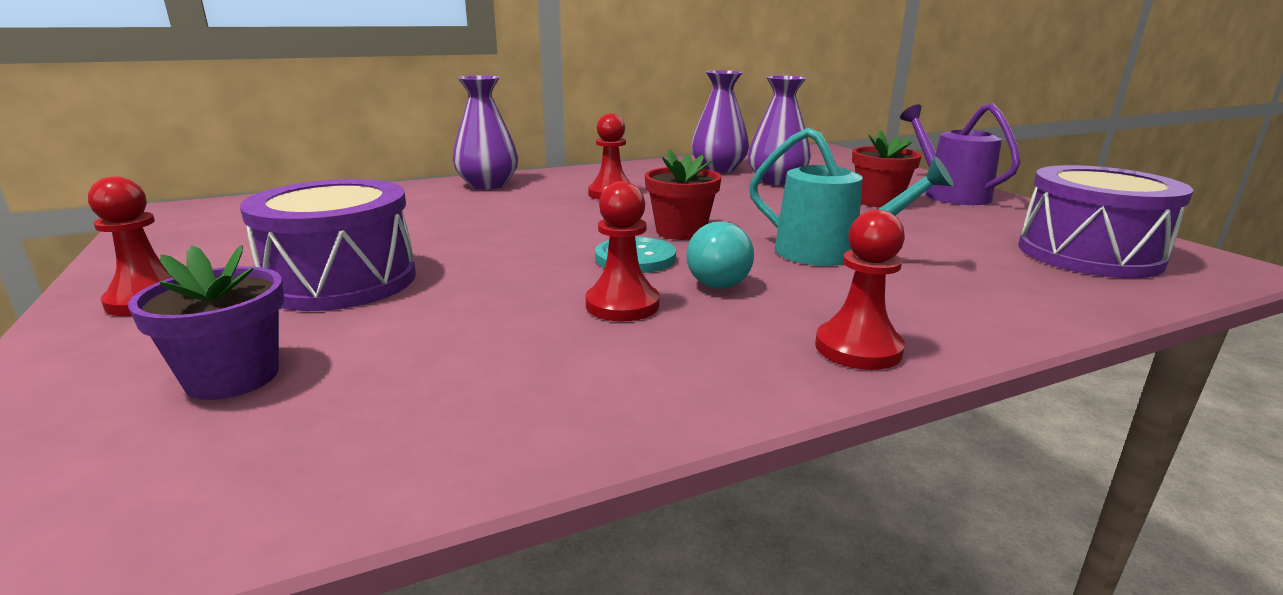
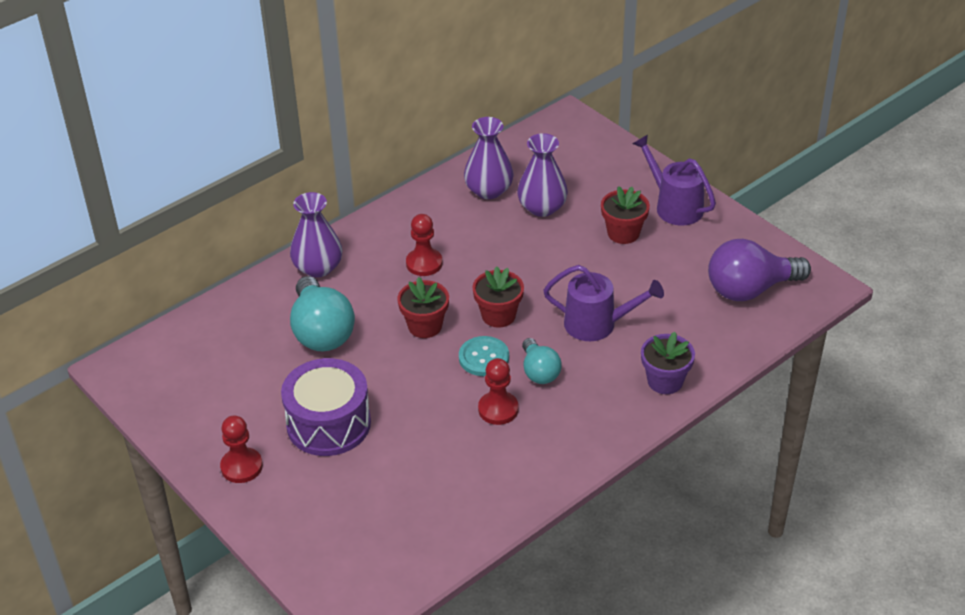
camera: 15 degrees left, 20 degrees up
(233, 377) = (351, 507): purple flower pot -> purple flower pot (665, 381)
(437, 217) = (321, 332): none -> turquoise light bulb
(573, 227) = (425, 326): none -> red flower pot
(829, 253) = (598, 324): turquoise watering can -> purple watering can
(858, 348) = (622, 418): red pawn -> none
(1088, 254) = (750, 289): purple drum -> purple light bulb

